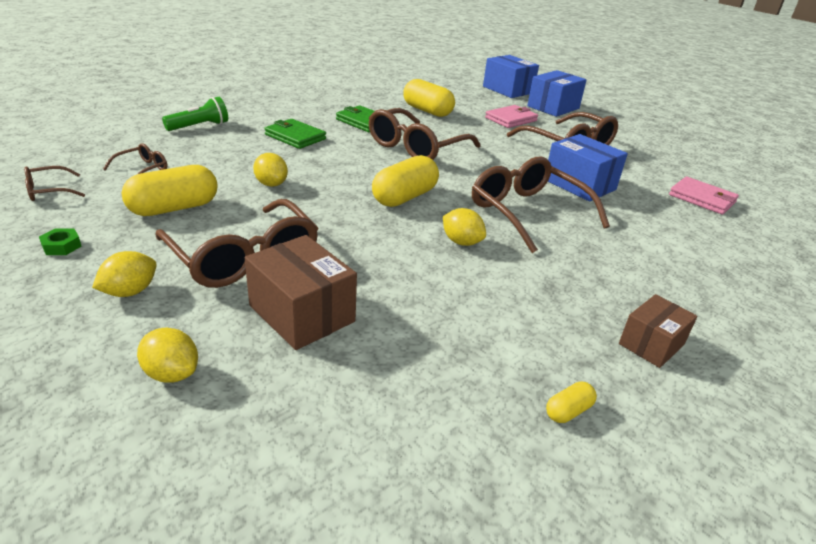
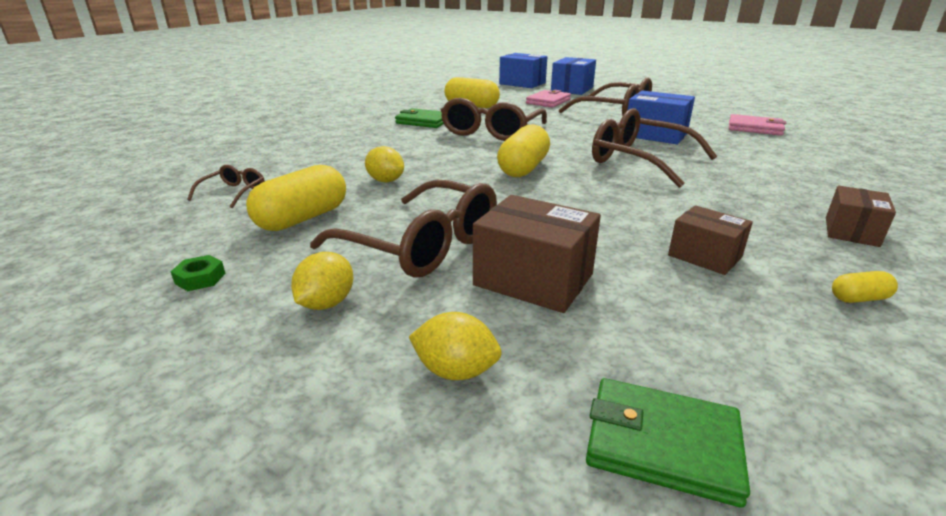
camera: 15 degrees left, 5 degrees down
(48, 191) = (136, 231): brown glasses -> none
(199, 126) = (263, 149): green flashlight -> none
(295, 137) = (370, 141): green wallet -> green wallet (662, 444)
(461, 242) = (612, 191): yellow lemon -> none
(473, 331) = (704, 256): none -> brown box
(568, 411) = (859, 298): yellow capsule -> yellow capsule turned 45 degrees clockwise

